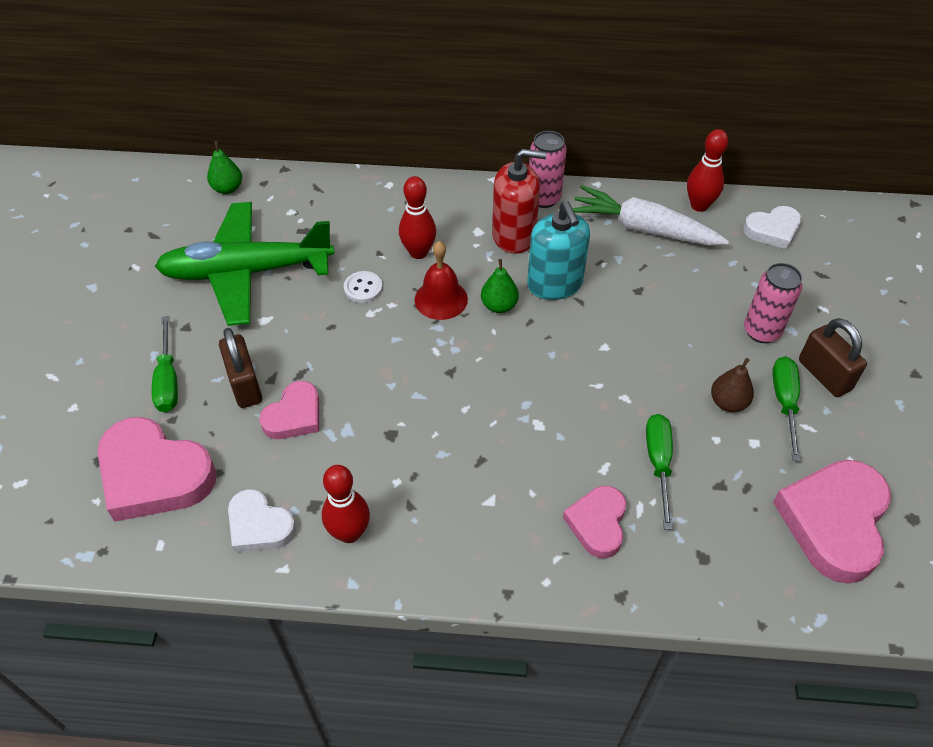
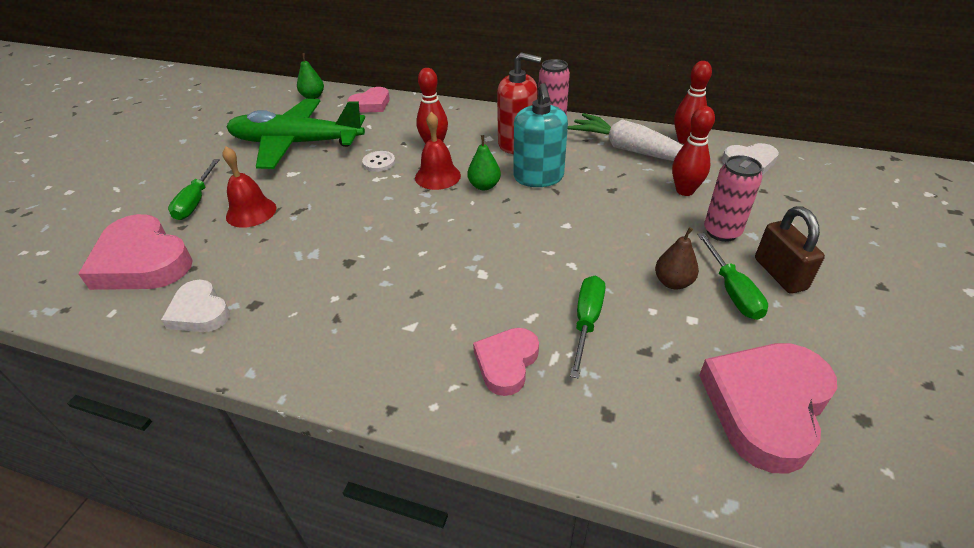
camera: 15 degrees right, 10 degrees down
(245, 385) = (251, 212): brown padlock -> red bell
(294, 415) = (277, 237): pink heart -> pink heart (371, 104)
(349, 533) = (271, 330): red bowling pin -> red bowling pin (684, 191)
(784, 403) = (732, 291): green screwdriver -> green screwdriver turned 150 degrees clockwise

